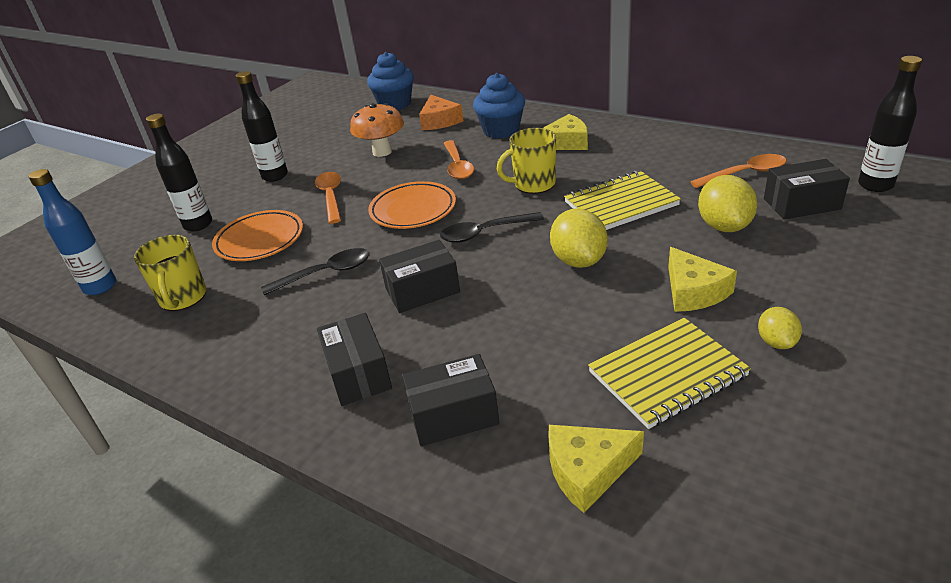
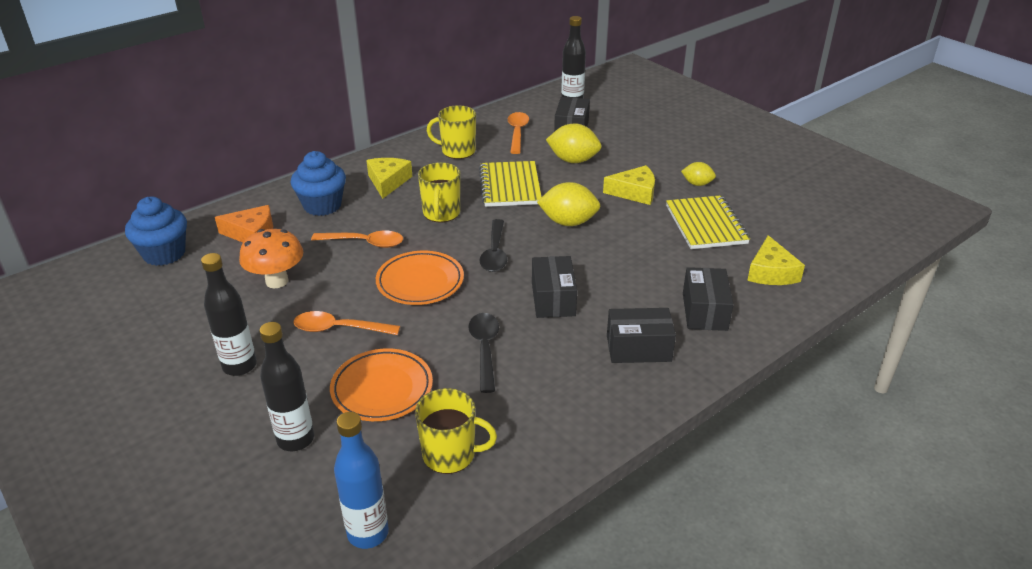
camera: 75 degrees left, 0 degrees up
(661, 155) = (457, 151): none -> yellow mug

